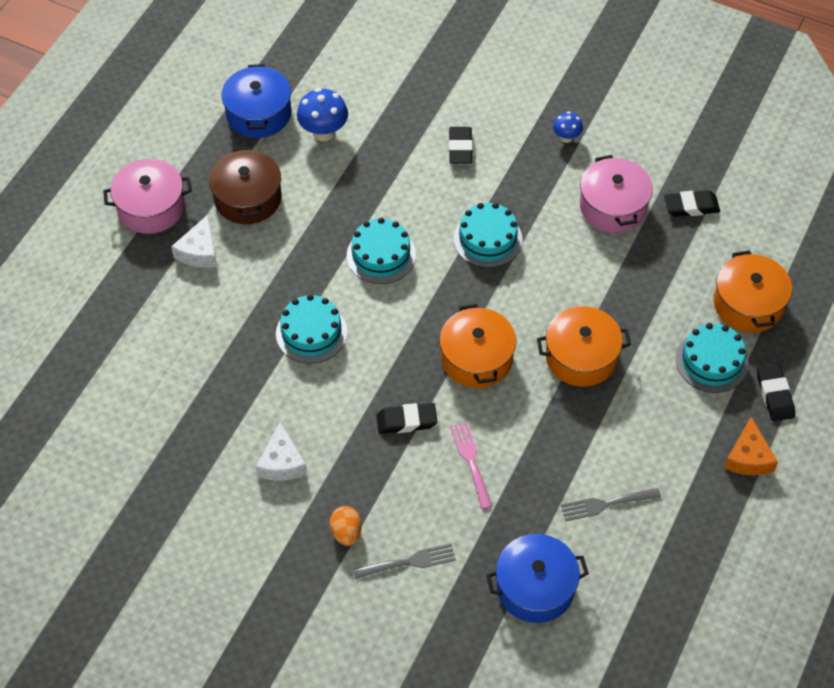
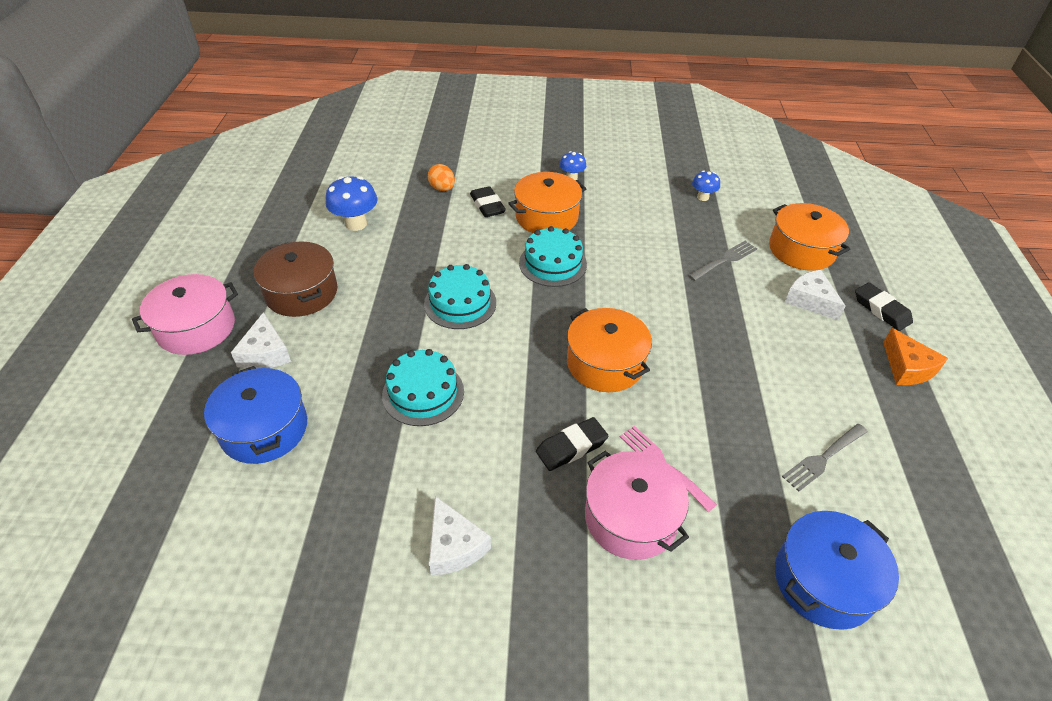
camera: 25 degrees left, 10 degrees down
(258, 113) = (286, 225): blue pot -> blue pot (264, 429)
(346, 532) = (574, 604): orange egg -> orange egg (442, 188)
(409, 562) = (668, 611): grey fork -> grey fork (724, 260)
(581, 357) = (699, 331): orange pot -> orange pot (546, 217)
(613, 206) = (642, 213): pink pot -> pink pot (630, 517)
(691, 206) = (702, 197): black eraser -> blue mushroom
(711, 361) = (810, 300): turquoise cake -> white cheese

